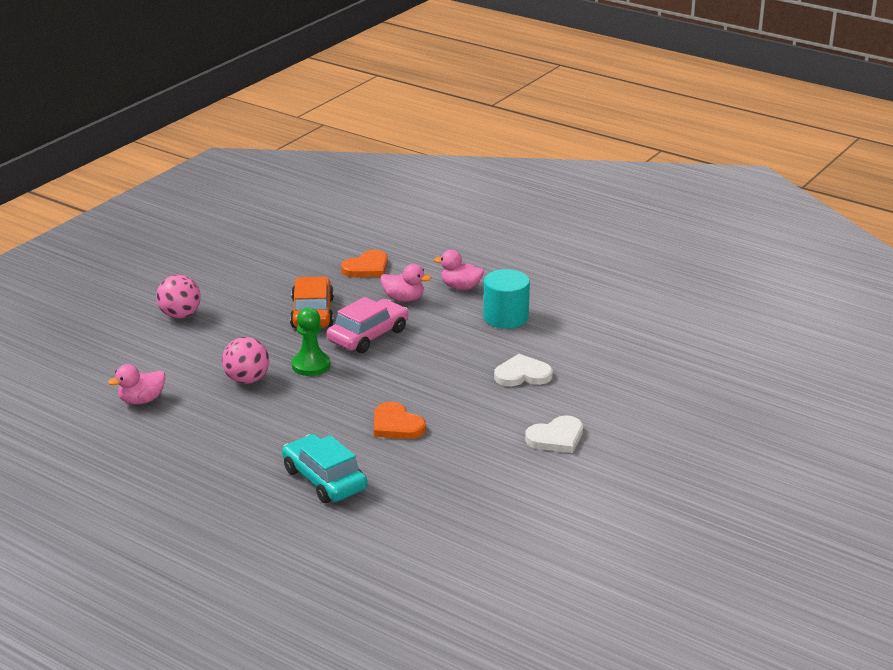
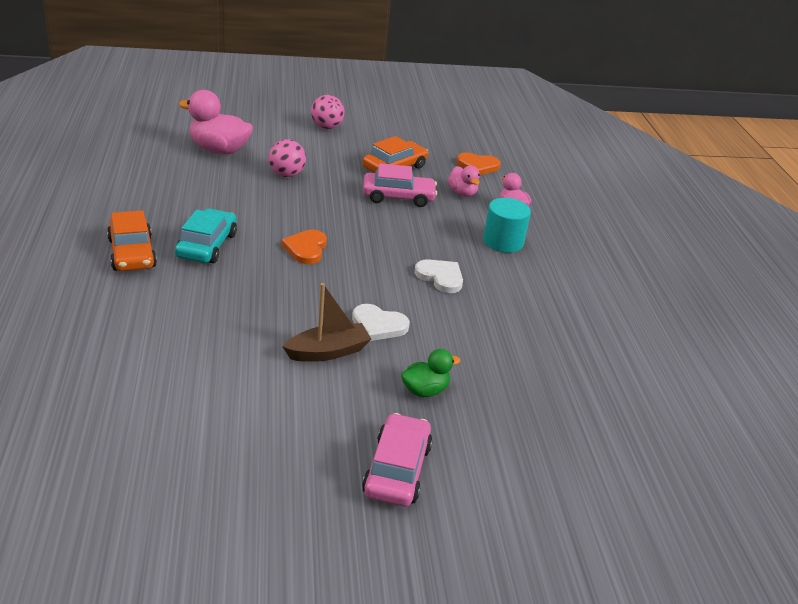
camera: 45 degrees right, 5 degrees up
(141, 400) = (219, 150): pink duck -> pink duck, size x1.77
(286, 530) = (132, 253): none -> orange car
(311, 365) = (333, 190): green pawn -> none
(566, 479) = (328, 352): none -> brown boat
(664, 454) = (425, 390): none -> green duck
(741, 509) = (397, 469): none -> pink car

